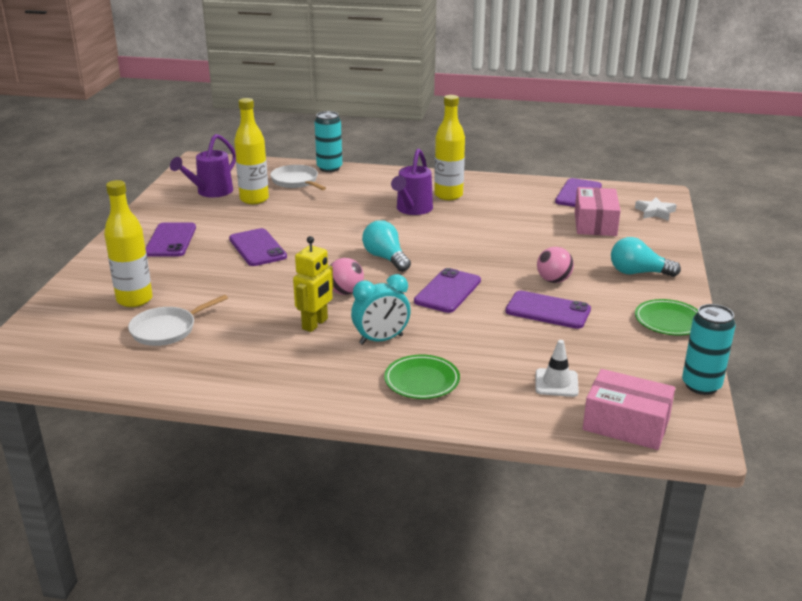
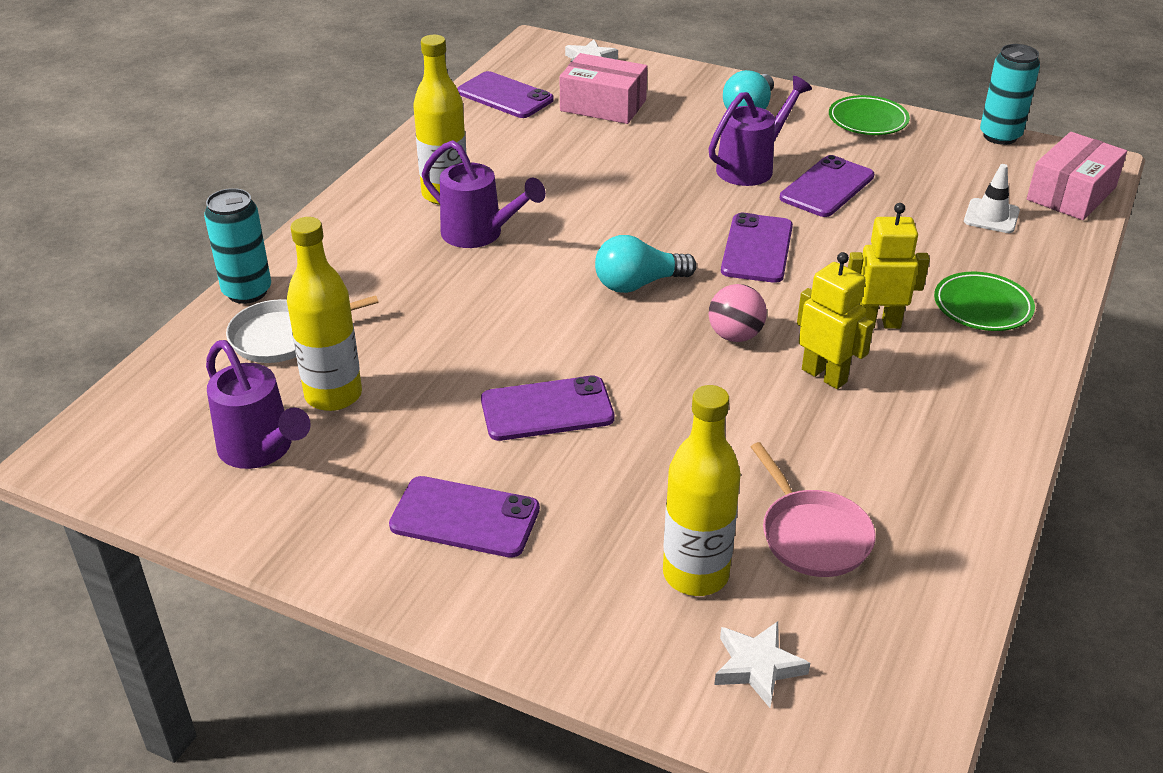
camera: 75 degrees left, 10 degrees up
(70, 321) = (757, 667): none -> white star
(167, 329) = (812, 535): white pan -> pink pan
(381, 340) = (878, 323): turquoise clock -> yellow robot
(448, 291) = (757, 249): purple phone -> purple phone turned 60 degrees clockwise
(553, 280) = (751, 167): pink ball -> purple watering can

